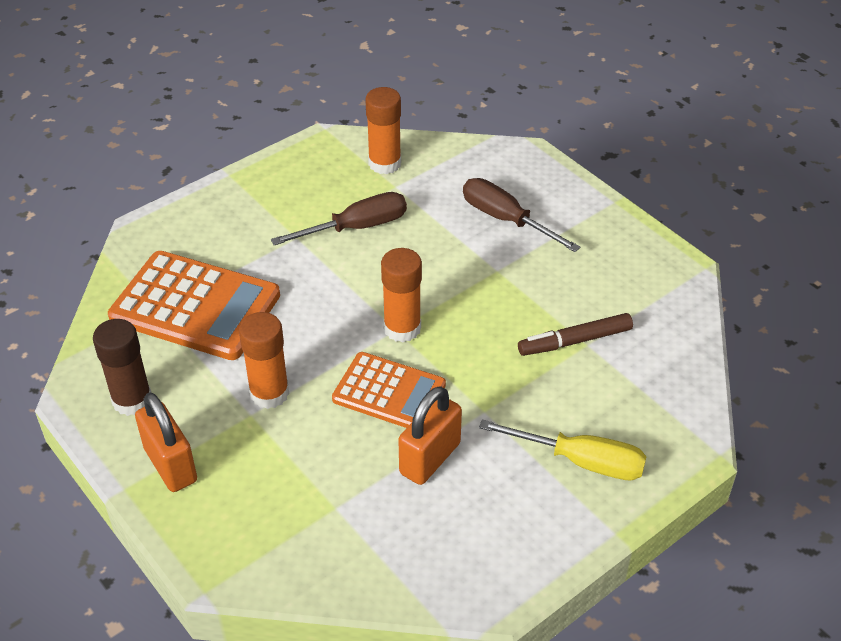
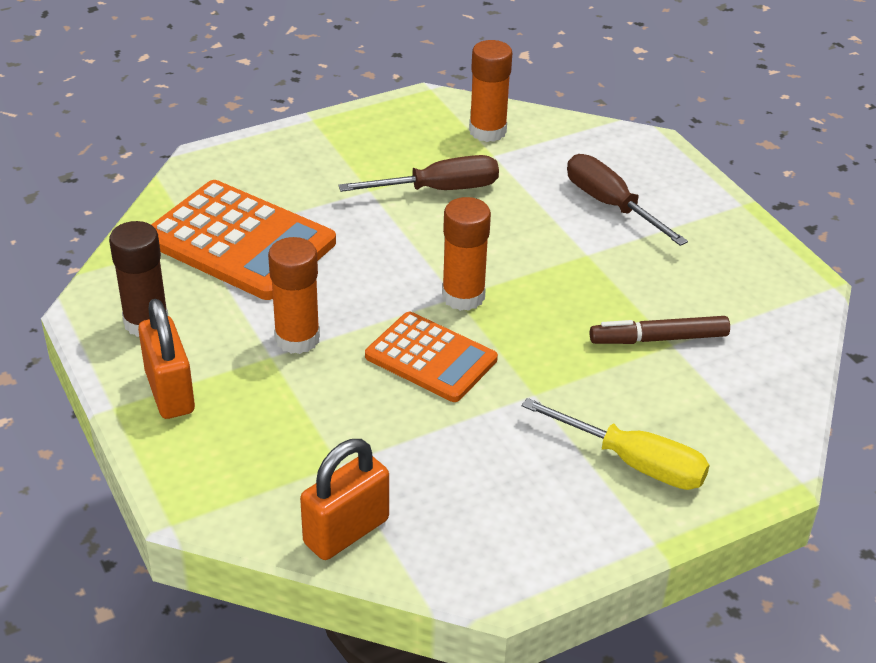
camera: 10 degrees right, 5 degrees down
(430, 458) = (459, 431): orange padlock -> orange padlock (346, 531)

